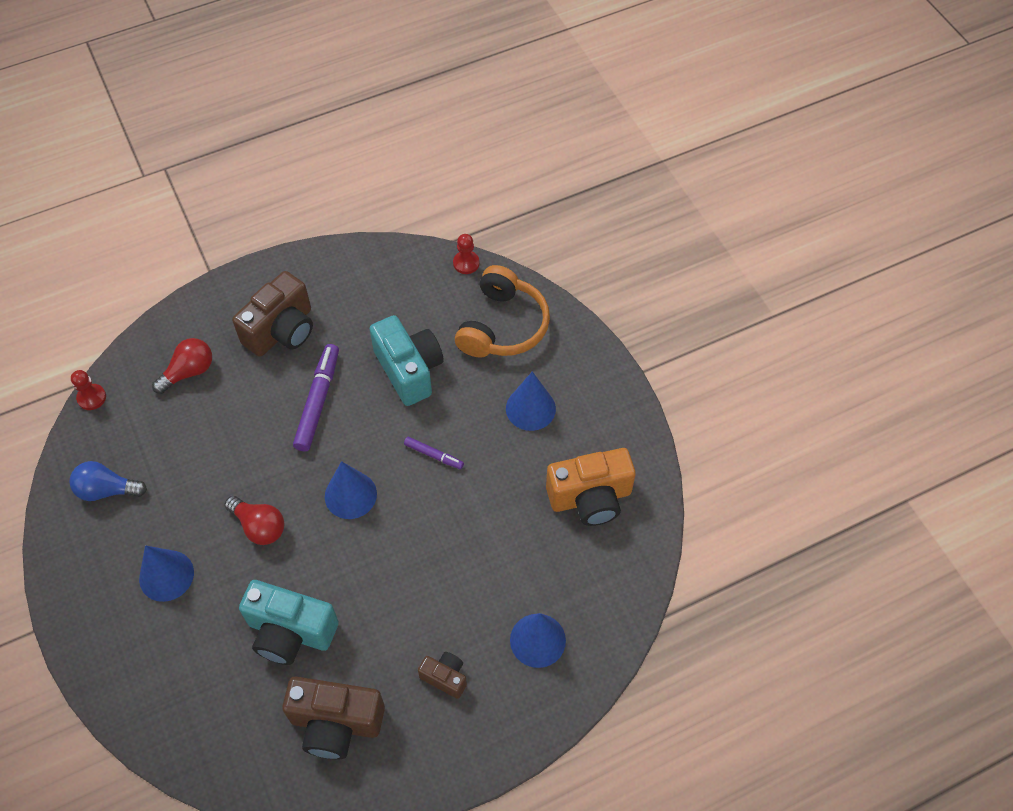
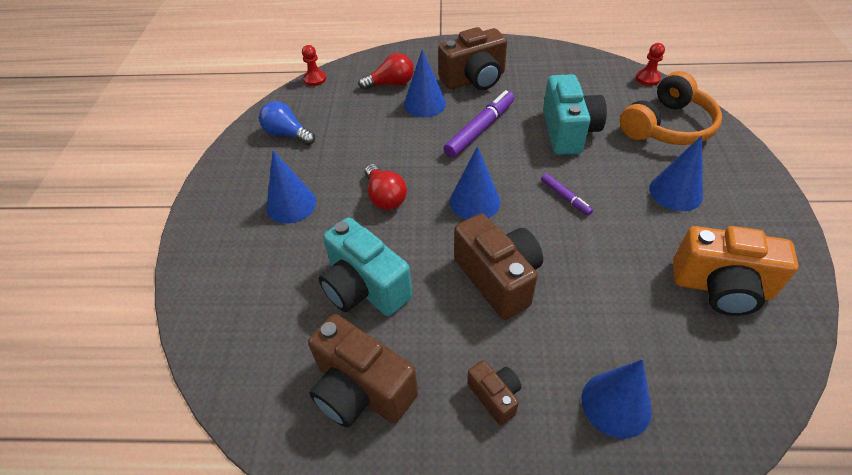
camera: 30 degrees right, 10 degrees down
(242, 387) = (424, 104): none -> blue cone
(406, 570) = (498, 278): none -> brown camera

